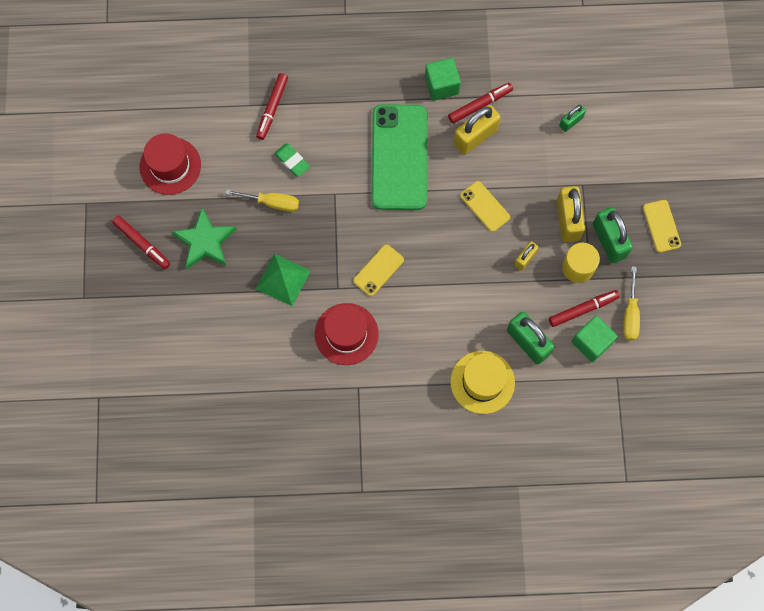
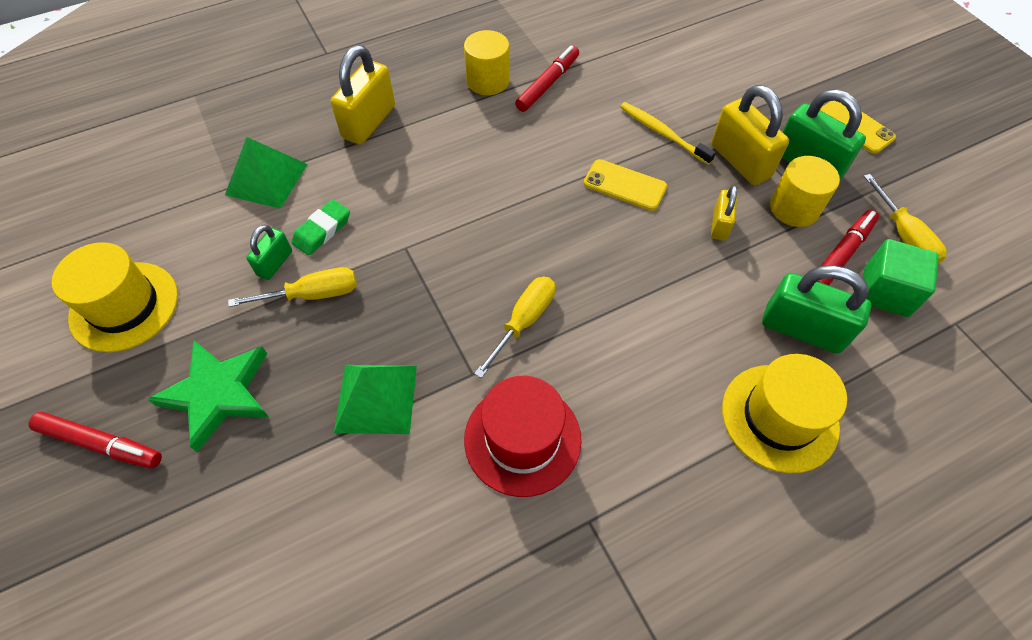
camera: 25 degrees left, 15 degrees down
(170, 166) = (124, 306): red hat -> yellow hat
(272, 108) = (267, 179): red marker -> green pyramid
(292, 161) = (322, 230): green eraser -> green eraser turned 75 degrees counterclockwise
(378, 270) = (523, 322): yellow phone -> yellow screwdriver
(399, 157) = (476, 172): green phone -> none
(441, 85) = (488, 81): green cube -> yellow cylinder
(475, 137) = (563, 117): yellow padlock -> yellow padlock (369, 122)
(532, 178) = (662, 133): none -> yellow toothbrush
(571, 122) = (667, 64): green padlock -> green padlock (275, 263)

